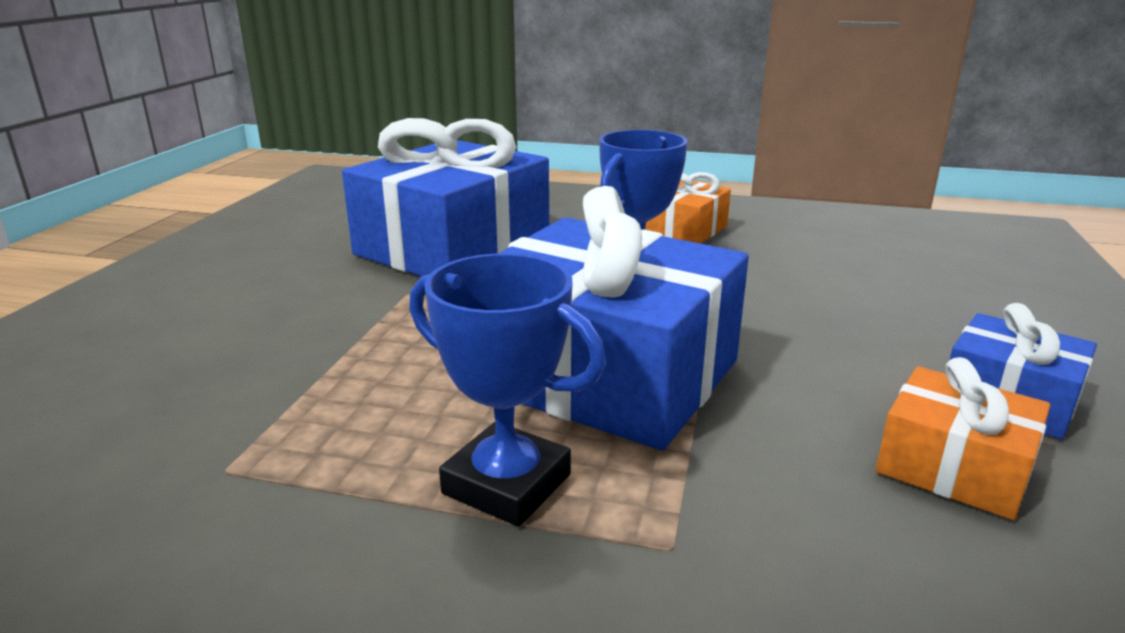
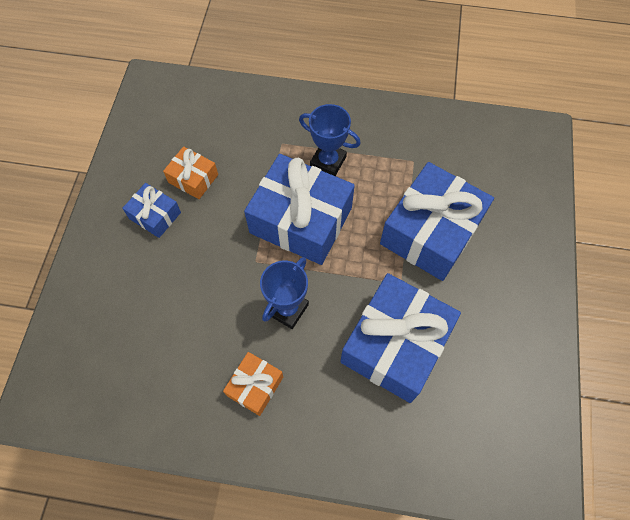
camera: 175 degrees right, 40 degrees up
(294, 343) = (430, 232): none -> blue gift

